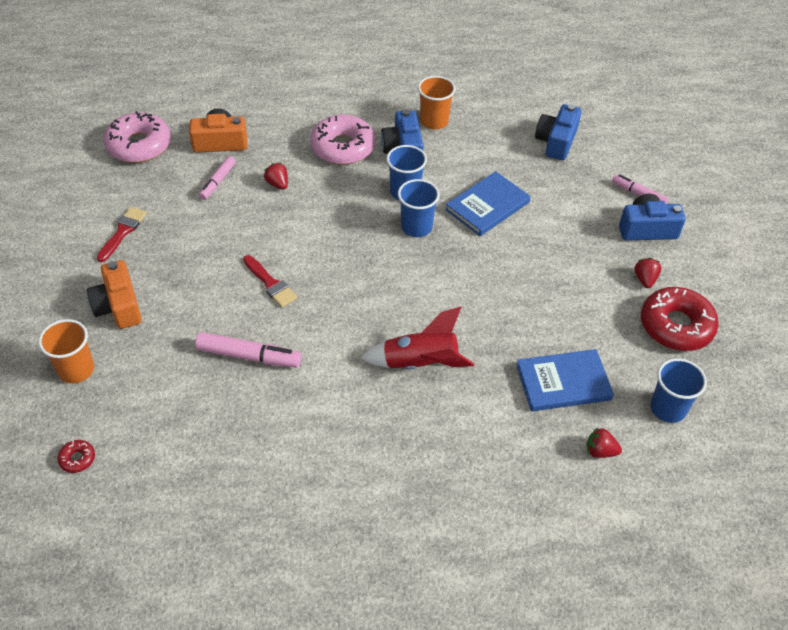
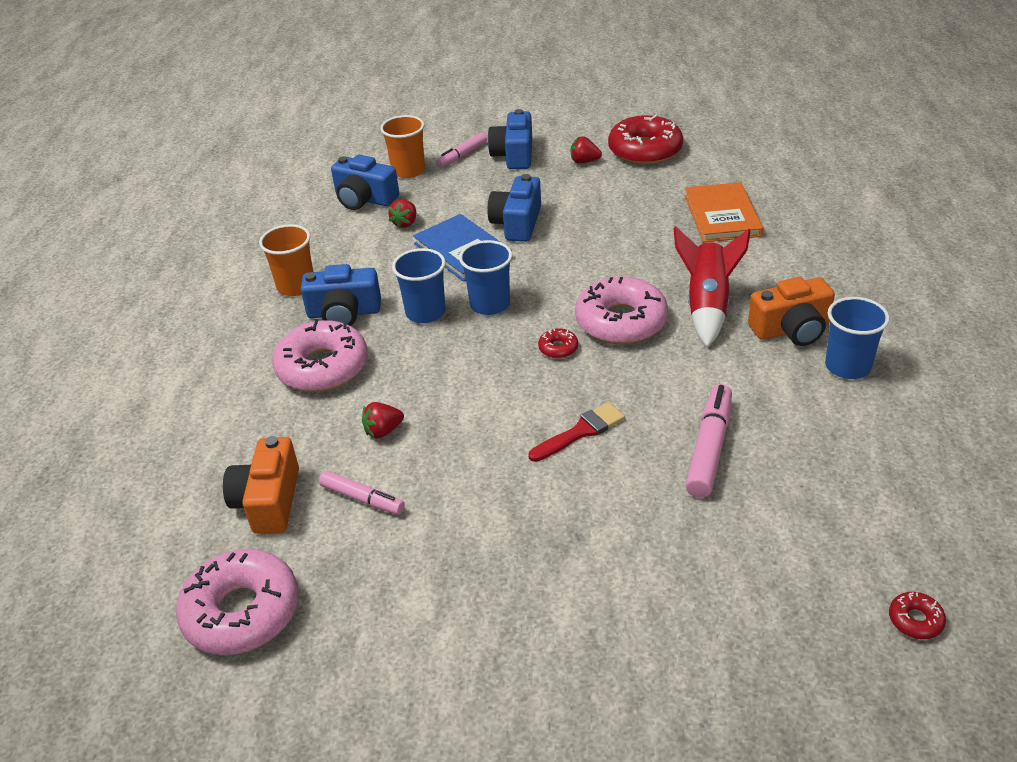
camera: 80 degrees left, 10 degrees down
(76, 370) = (754, 643): orange cup -> orange cup (408, 171)
(118, 306) = (623, 601): orange camera -> orange camera (791, 329)
(123, 232) = (457, 613): red brush -> none
(363, 269) = (558, 348): none -> red donut
(397, 306) = (621, 321): none -> pink donut
(531, 237) = (517, 223): none -> blue camera
(563, 382) = (722, 215): blue book -> orange book
(600, 451) = (802, 201): red strawberry -> red strawberry (405, 223)
(668, 408) = (745, 163): blue cup -> blue cup (847, 366)

